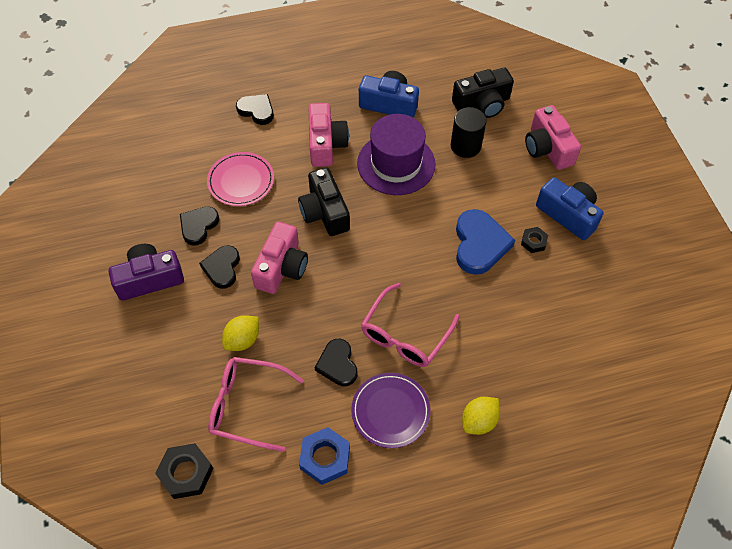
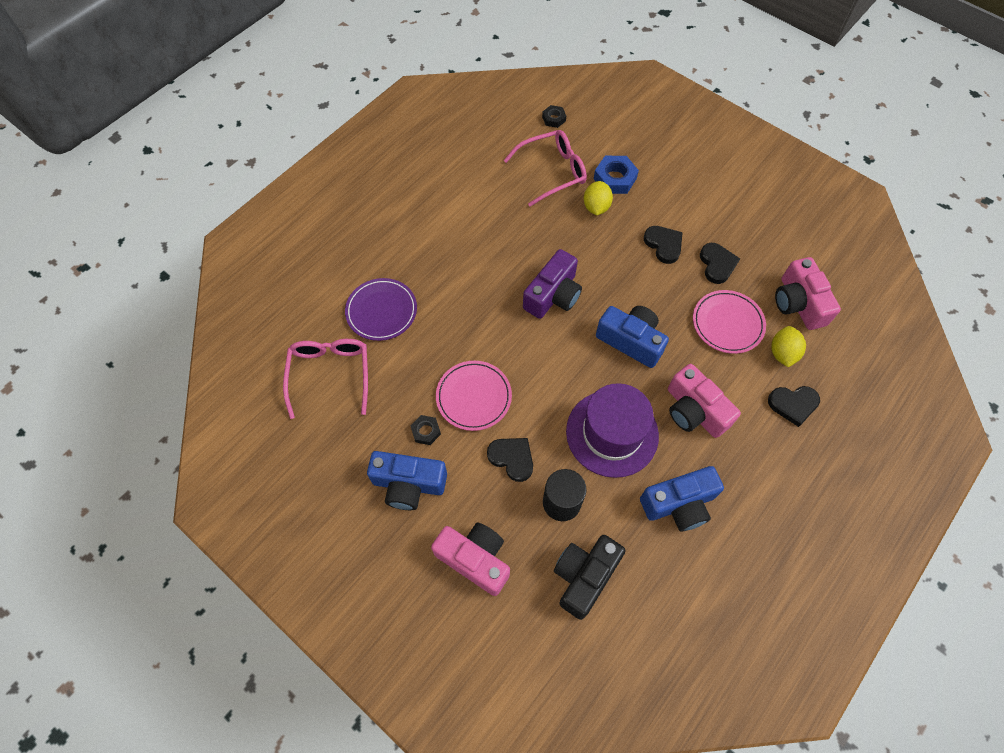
camera: 145 degrees right, 5 degrees up
(149, 279) = (705, 205): purple camera -> purple camera (553, 295)
(186, 473) = (554, 119): black nut -> black nut, size x0.59
(281, 267) = (620, 273): pink camera -> pink camera (798, 303)
(324, 212) = (631, 341): black camera -> blue camera
(325, 458) = (474, 173): blue nut -> blue nut (615, 178)
(337, 364) = (514, 231): black heart -> black heart (512, 458)
(390, 411) = (451, 224): purple plate -> purple plate (381, 311)
(405, 334) = (481, 281): pink glasses -> pink glasses (330, 375)
(479, 244) = (473, 397): blue heart -> pink plate
(479, 421) = (383, 254): yellow lemon -> yellow lemon (782, 353)

